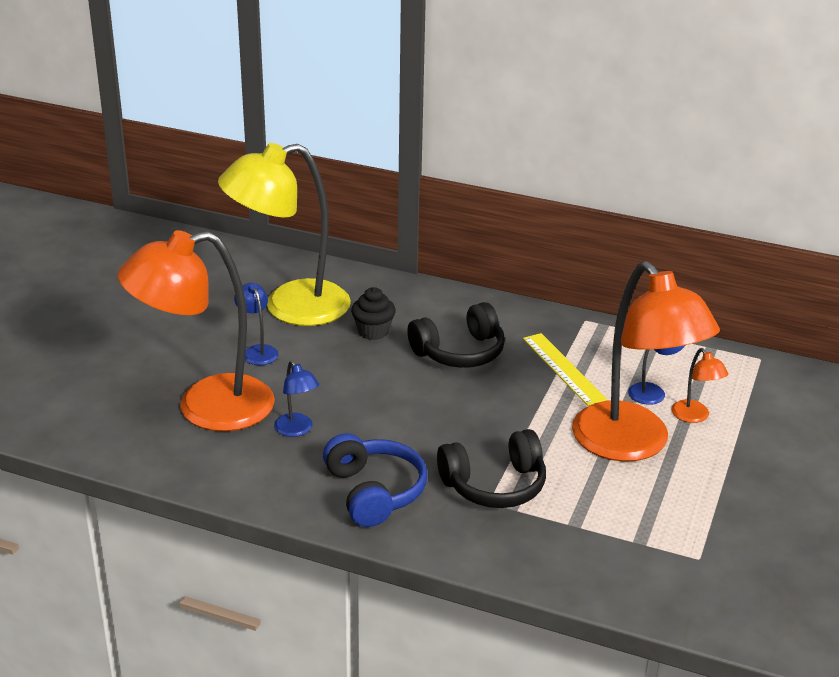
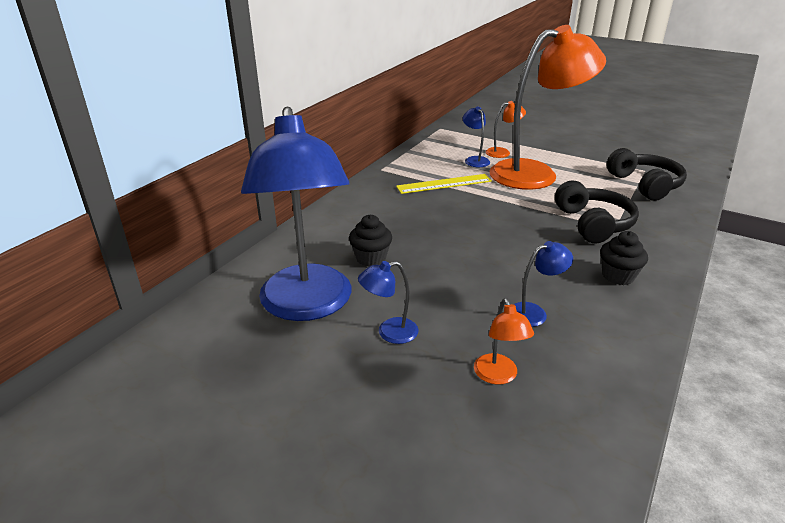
camera: 80 degrees left, 0 degrees up
(206, 408) = (498, 376): orange lamp -> orange lamp, size x0.40
(290, 307) = (307, 306): yellow lamp -> blue lamp
(374, 492) = (618, 276): blue headphones -> black cupcake
(459, 352) = (414, 220): black headphones -> black headphones (644, 185)

